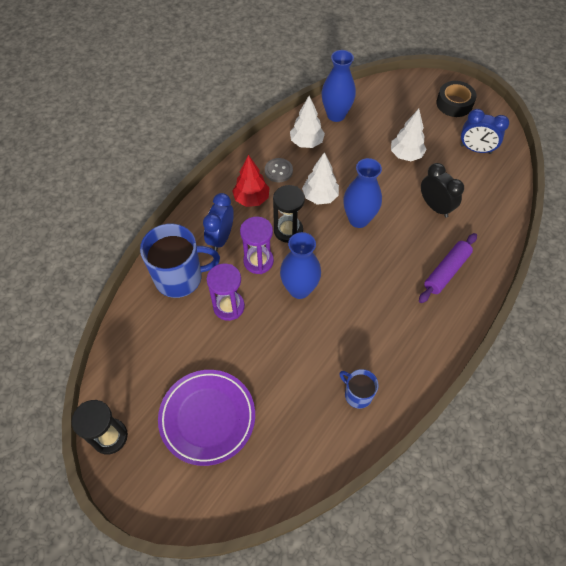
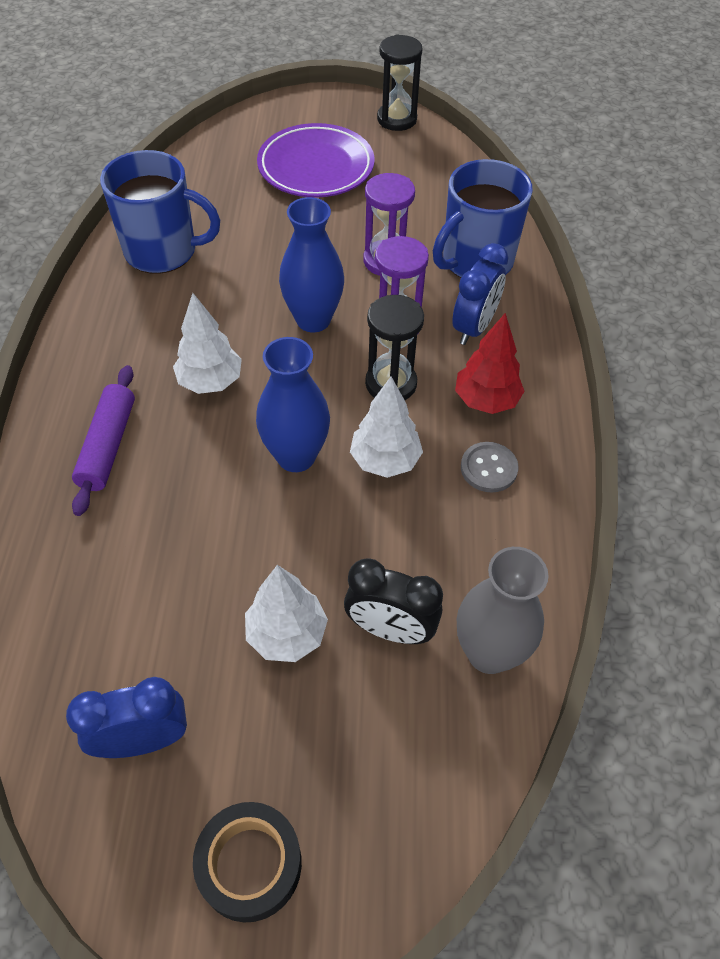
camera: 145 degrees right, 5 degrees down
(221, 238) = (474, 327): blue clock -> blue clock turned 45 degrees clockwise
(306, 142) = (490, 551): white tree -> white tree (210, 382)
(336, 115) = (489, 652): blue vase -> grey vase
(357, 394) = (163, 251): blue mug -> blue mug, size x1.89
(435, 207) = (175, 549): black clock -> black clock (390, 629)

